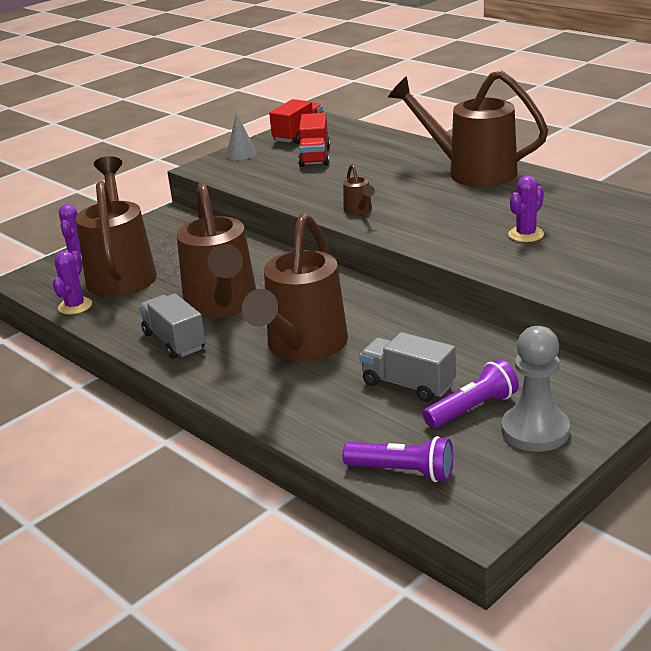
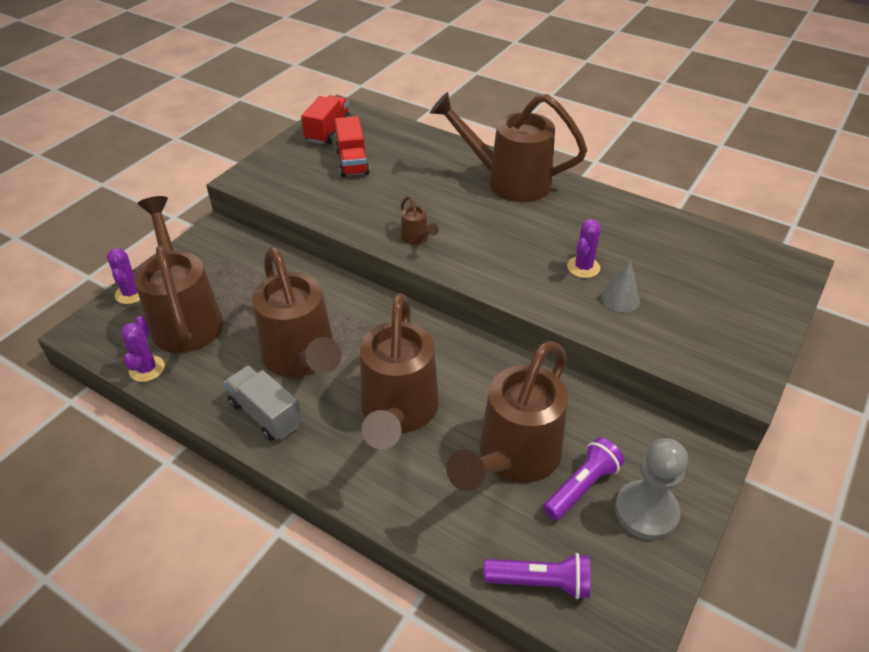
camera: 15 degrees left, 15 degrees up
(241, 153) = (277, 158): grey cone -> grey cone (620, 299)
(408, 384) = (513, 458): grey truck -> brown watering can

